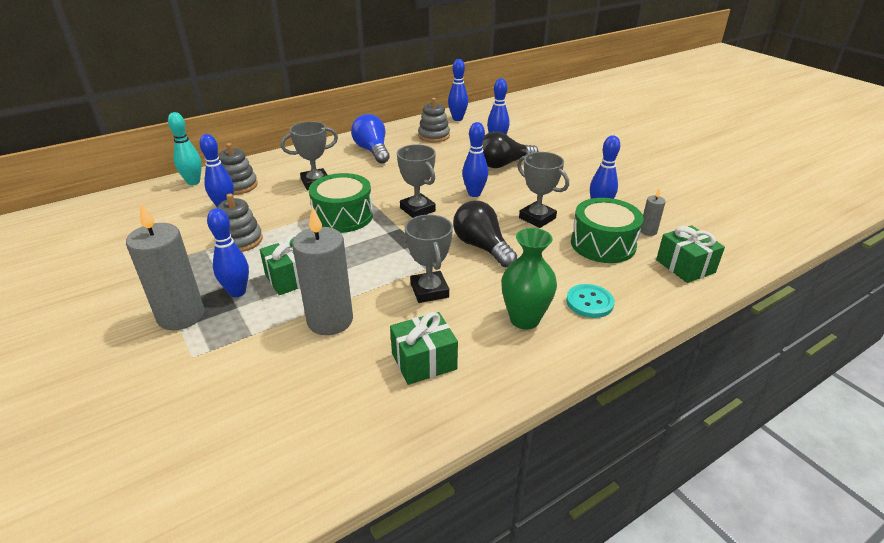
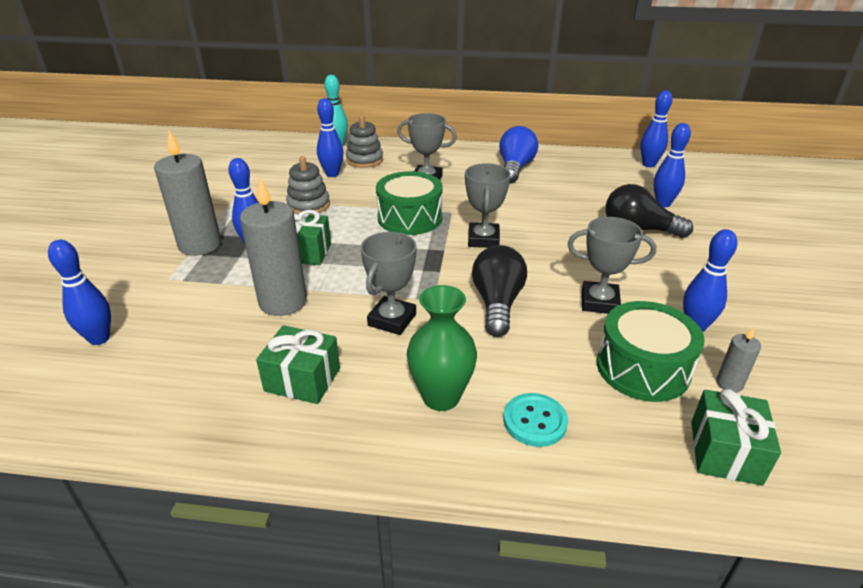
camera: 40 degrees right, 0 degrees up
(434, 136) = (597, 174): grey stacking toy -> none
(474, 194) = (562, 247): blue bowling pin -> blue bowling pin (99, 338)
(537, 218) = (599, 302): grey trophy -> grey trophy turned 75 degrees counterclockwise

